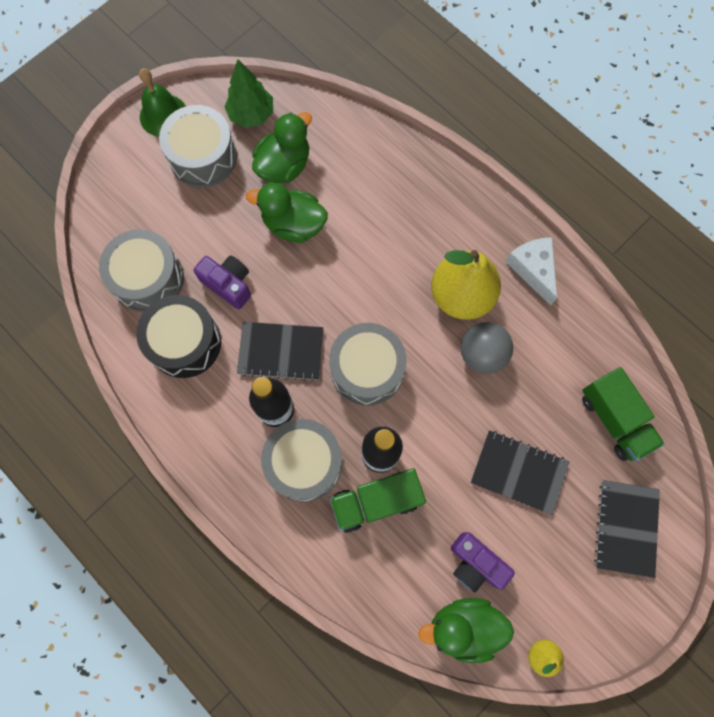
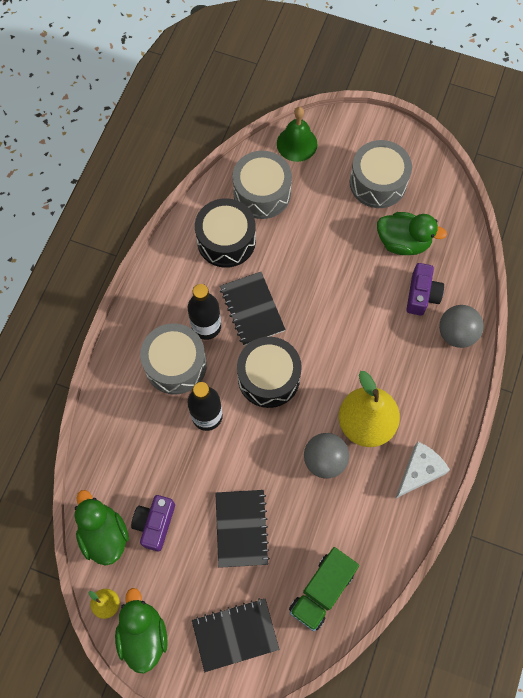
camera: 65 degrees right, 5 degrees down
(163, 115) = (396, 139): green bell -> green bell (297, 144)
(228, 284) = (286, 248): purple camera -> purple camera (421, 295)
(251, 115) = (433, 199): green tree -> none
(293, 224) = (358, 271): green duck -> green duck (143, 634)
(367, 369) = (268, 377): grey drum -> black drum
(376, 501) = (170, 429): green truck -> none
(408, 165) = (456, 333): none -> grey ball

